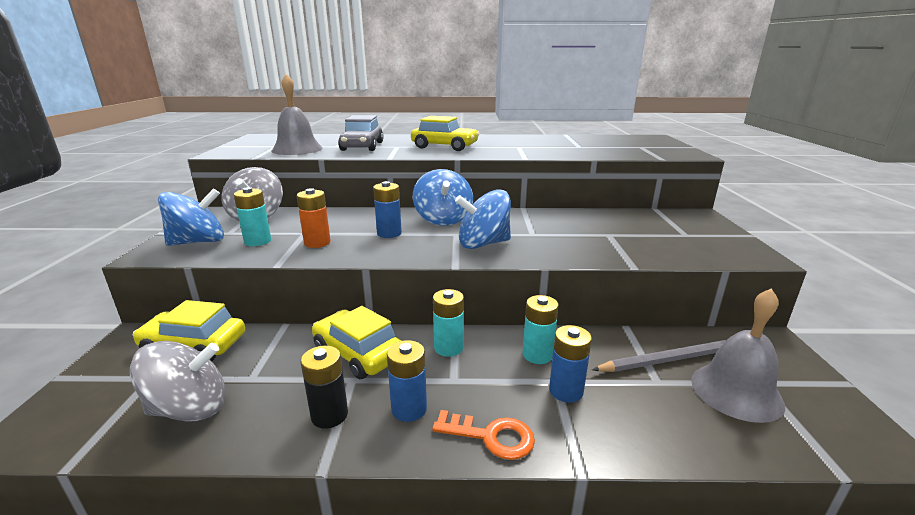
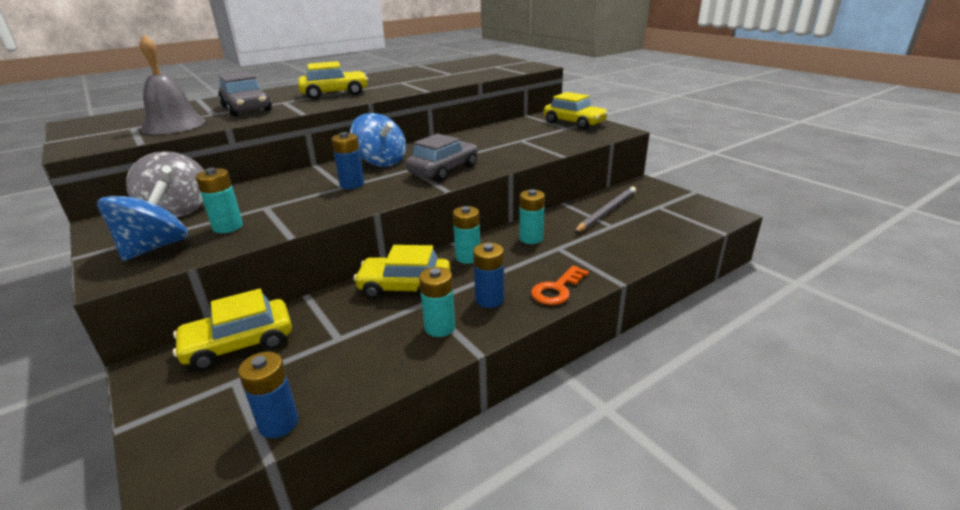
camera: 35 degrees left, 5 degrees up
(190, 408) = (316, 377): grey spinning top -> none
(317, 243) = (296, 210): orange battery -> none
(329, 415) = (440, 327): black battery -> turquoise battery
(483, 244) = (443, 170): blue spinning top -> grey car
(491, 436) = (557, 289): orange key -> orange key turned 150 degrees clockwise
(566, 391) = (570, 250): blue battery -> blue battery (278, 423)
(703, 231) = (574, 123): none -> yellow car
(736, 391) = (652, 215): grey bell -> none

